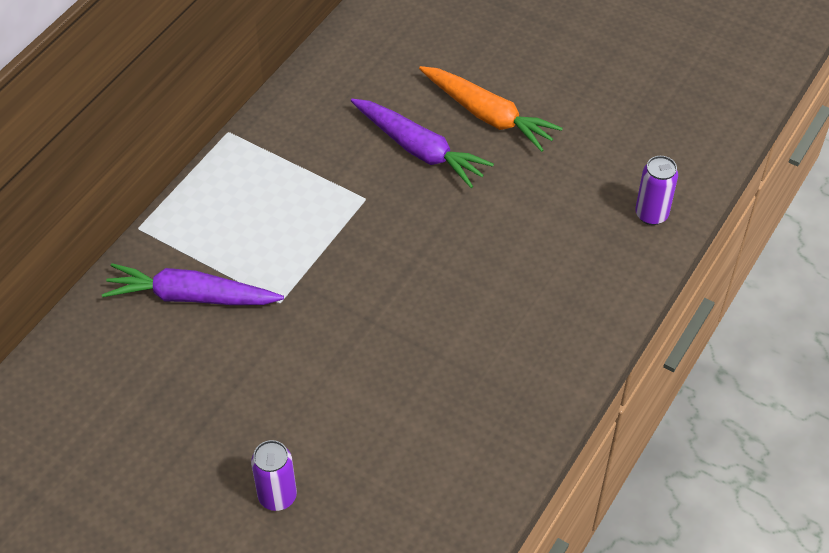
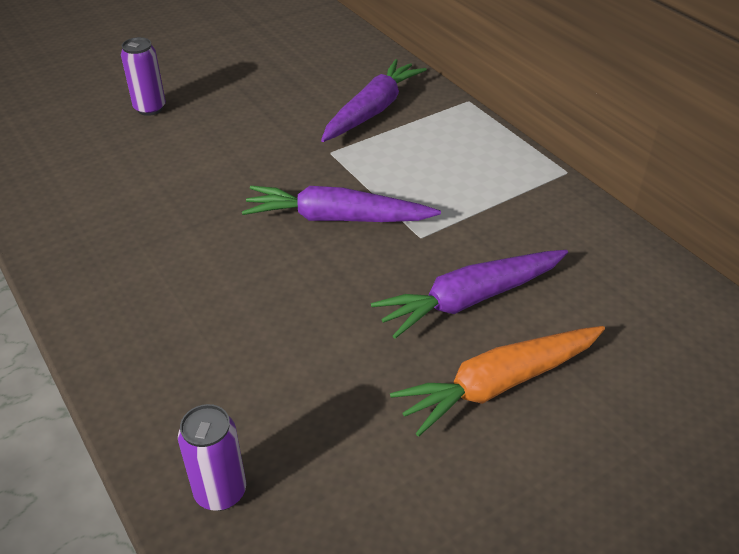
camera: 115 degrees right, 10 degrees down
(373, 259) = (337, 218): none -> purple carrot

